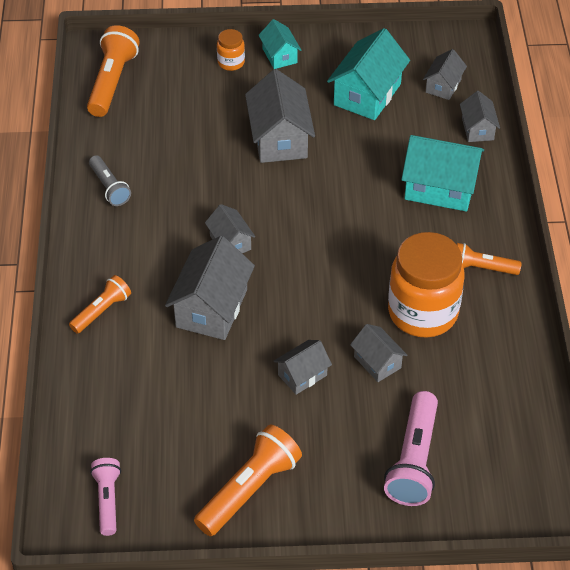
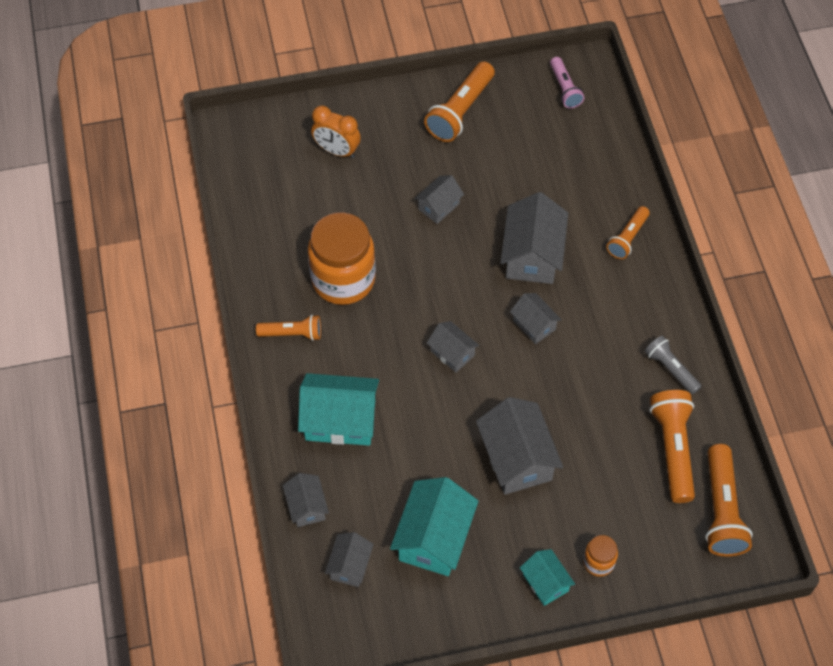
camera: 170 degrees right, 10 degrees up
(135, 127) = (673, 449): none -> orange flashlight
(377, 362) = (377, 227): grey house -> grey house (452, 353)
(413, 460) = (337, 151): pink flashlight -> orange clock

